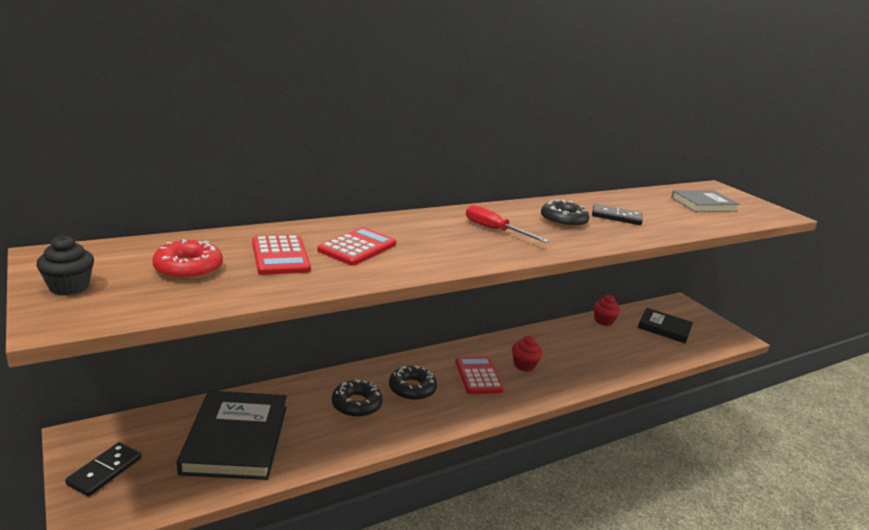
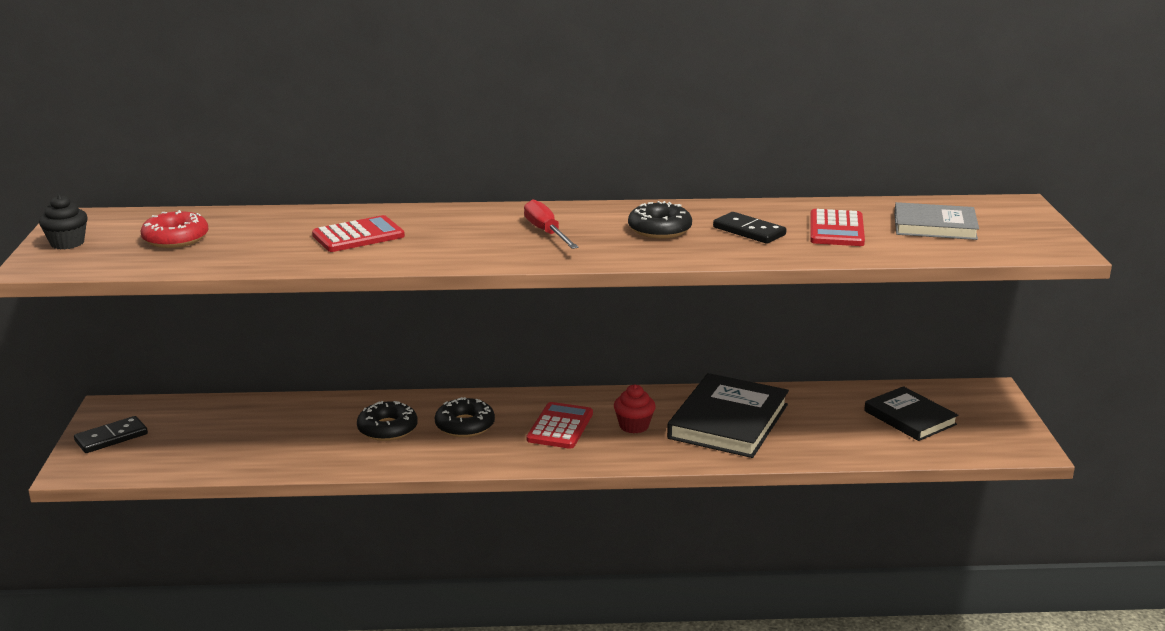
camera: 30 degrees right, 0 degrees up
(236, 439) = (241, 435): black book -> black book (728, 421)
(280, 256) = (270, 236): red calculator -> red calculator (836, 229)
(603, 321) = (819, 395): red cupcake -> none

